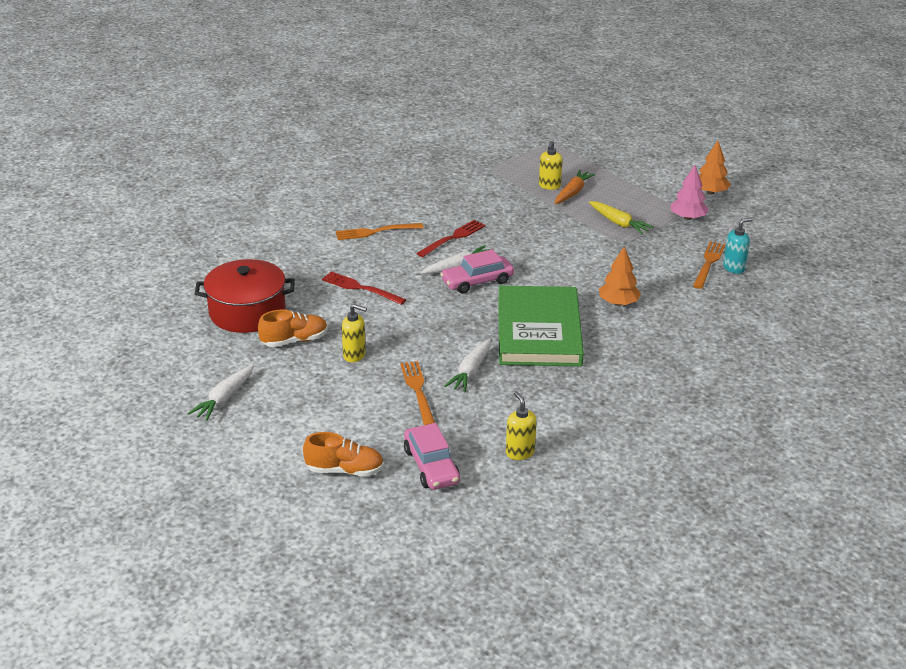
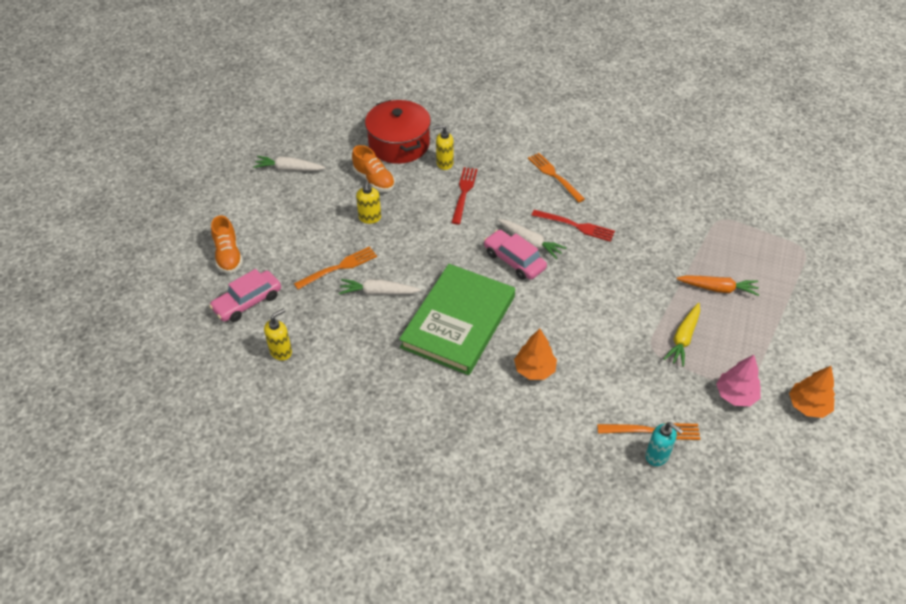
camera: 70 degrees right, 15 degrees up
(539, 331) = (458, 322): green book -> green book turned 45 degrees counterclockwise
(549, 186) = (718, 268): yellow soap dispenser -> yellow soap dispenser (444, 163)

